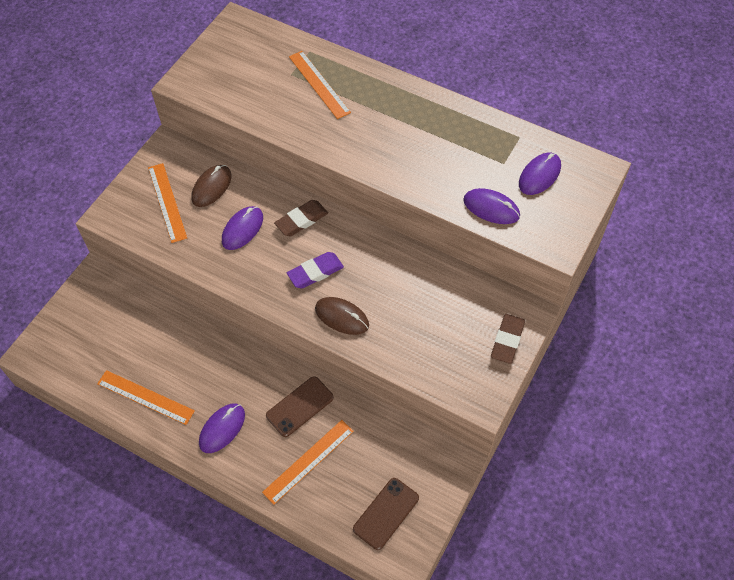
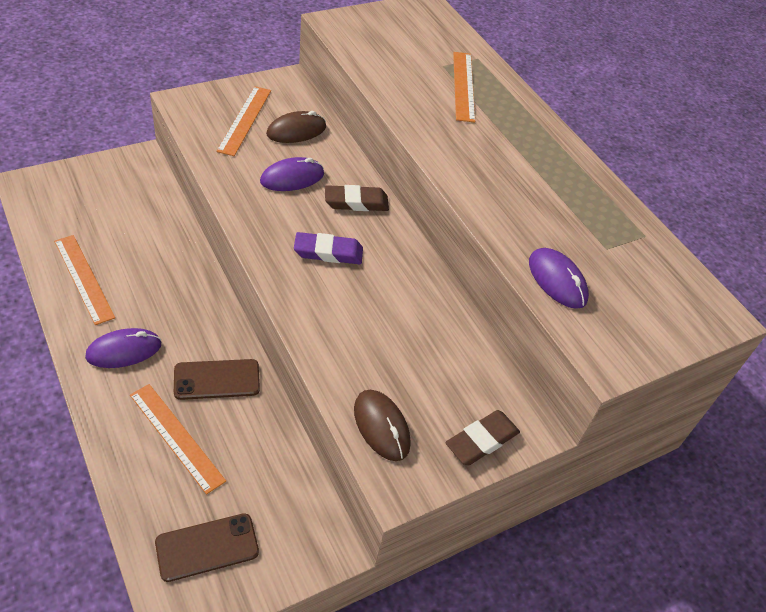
camera: 25 degrees right, 10 degrees down
(308, 461) = (176, 437): orange ruler -> orange ruler turned 60 degrees clockwise
(342, 317) = (318, 306): brown mouse -> brown mouse (381, 426)
(539, 175) = (641, 282): purple mouse -> none

